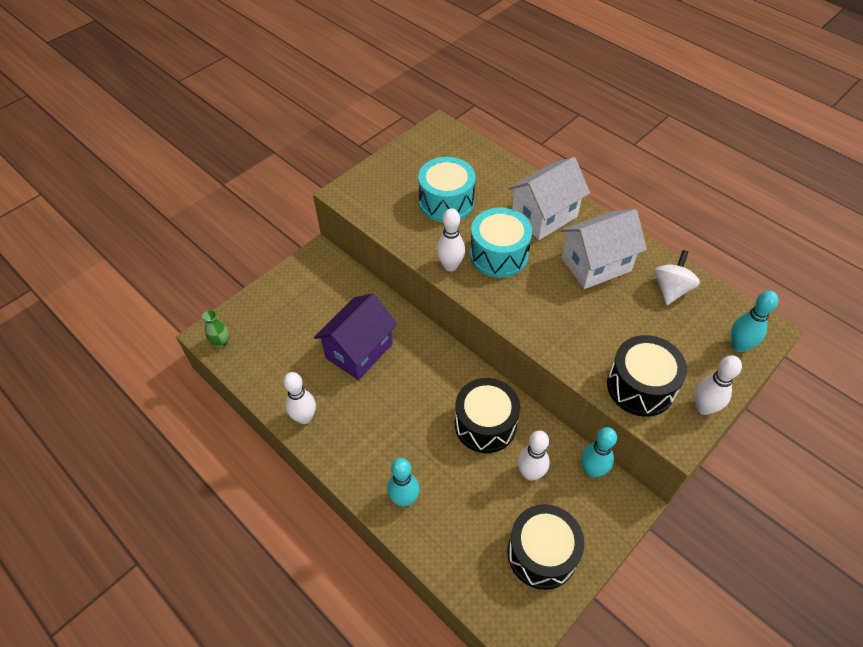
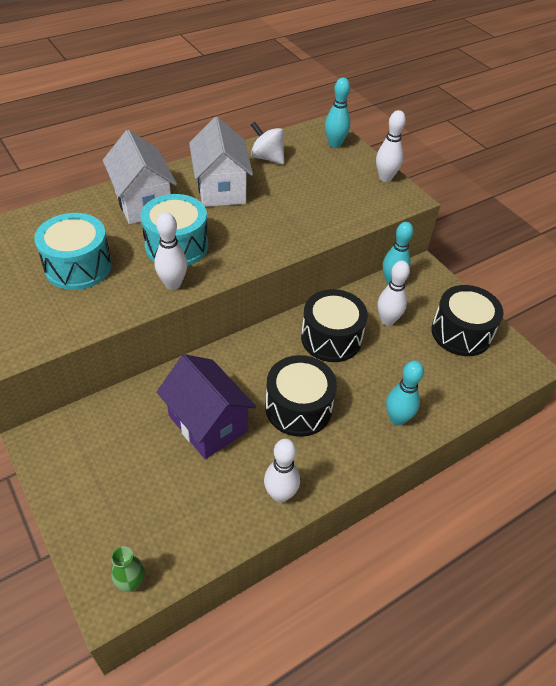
camera: 80 degrees left, 5 degrees down
(640, 386) = (358, 202): black drum -> black drum (298, 408)

